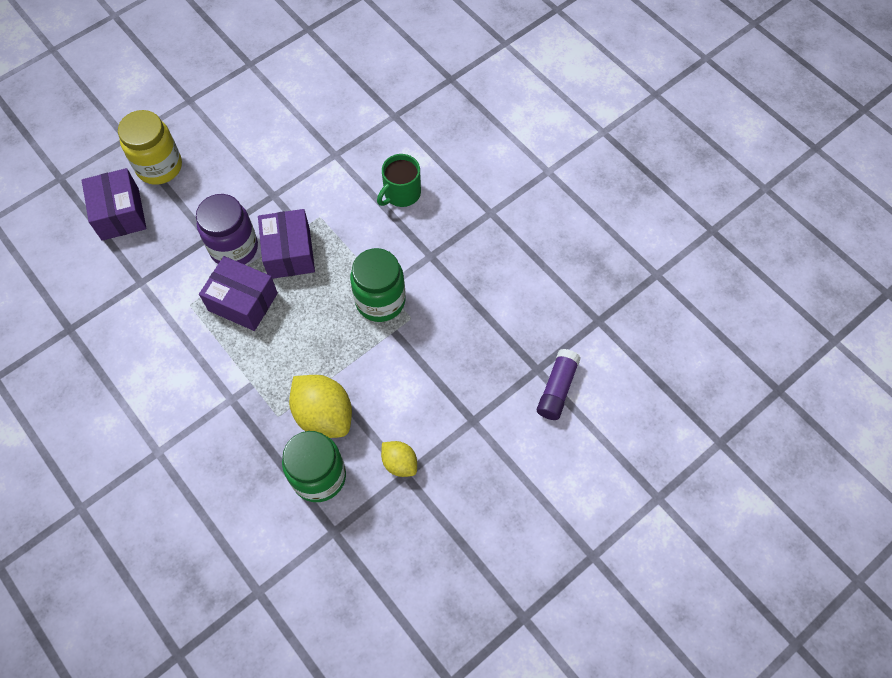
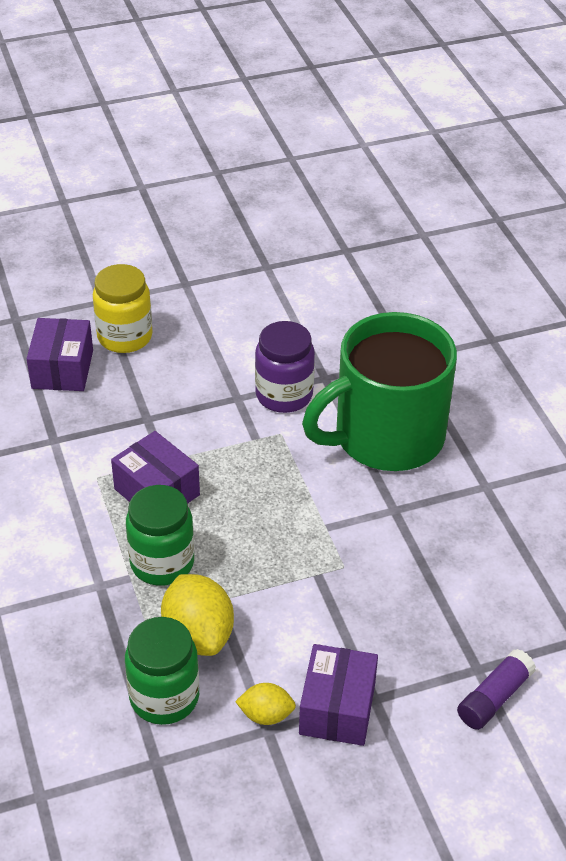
camera: 20 degrees right, 20 degrees down
(234, 248) = (170, 437): purple jar -> purple jar (284, 395)
(289, 253) = (230, 459): purple box -> purple box (337, 708)
(380, 301) = (315, 538): green jar -> green jar (162, 563)
(399, 463) = (266, 715): yellow lemon -> yellow lemon turned 60 degrees counterclockwise
(401, 193) = (385, 437): green mug -> green mug, size x2.38

